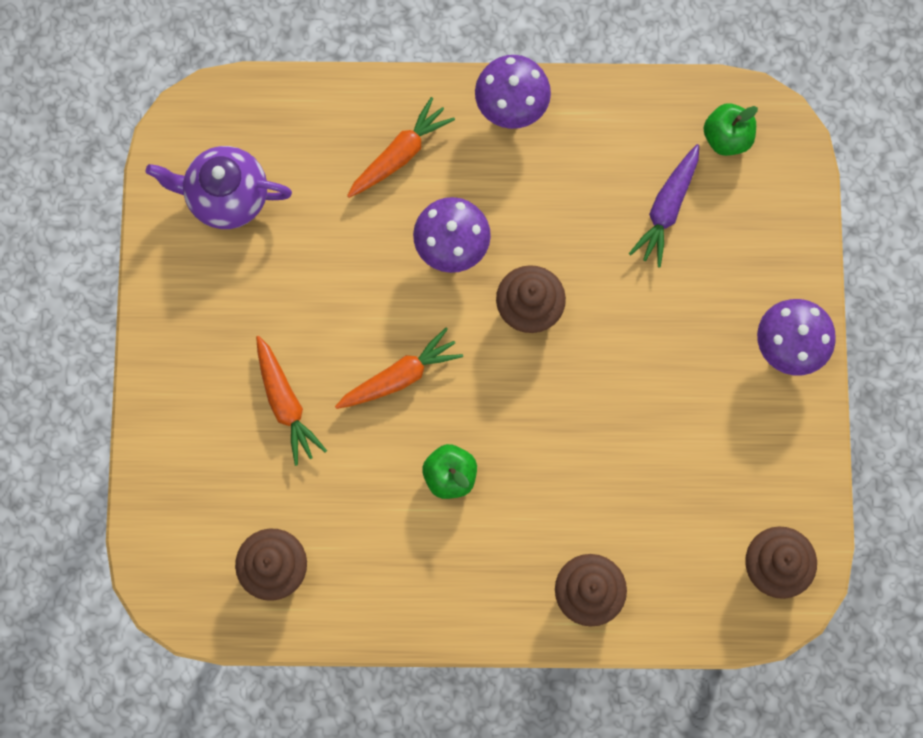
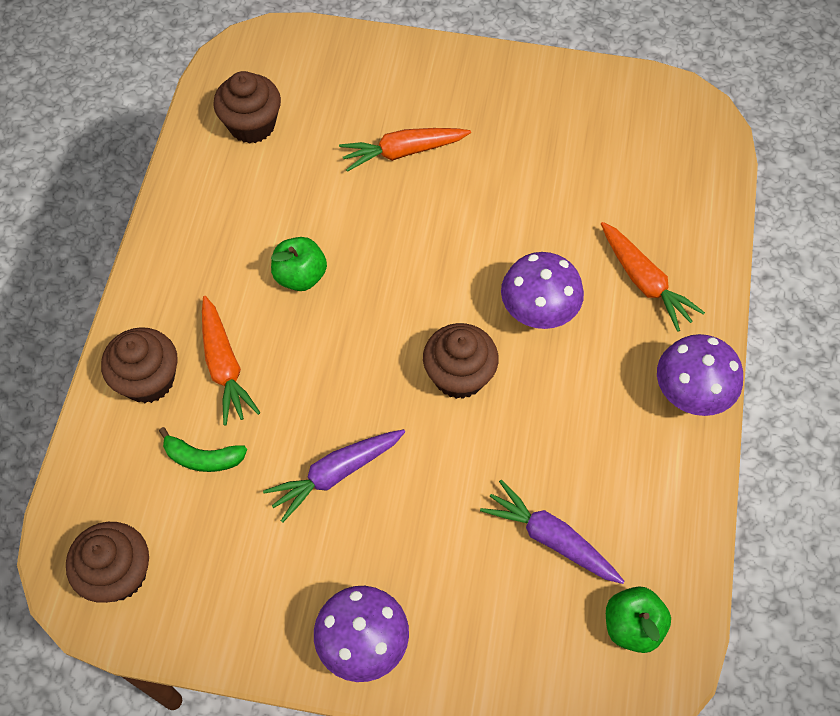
camera: 100 degrees right, 15 degrees down
(227, 197) = (615, 131): purple teapot -> none
(400, 376) = (410, 248): orange carrot -> orange carrot (224, 366)
(646, 399) = (335, 474): none -> purple carrot
(654, 520) = (203, 458): none -> green banana

